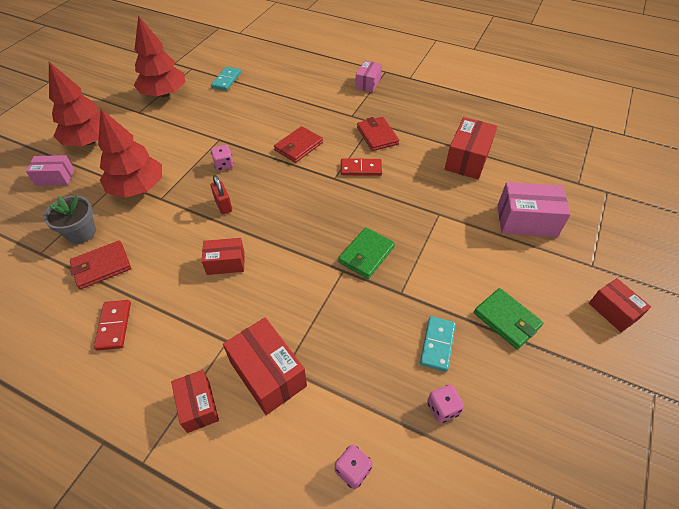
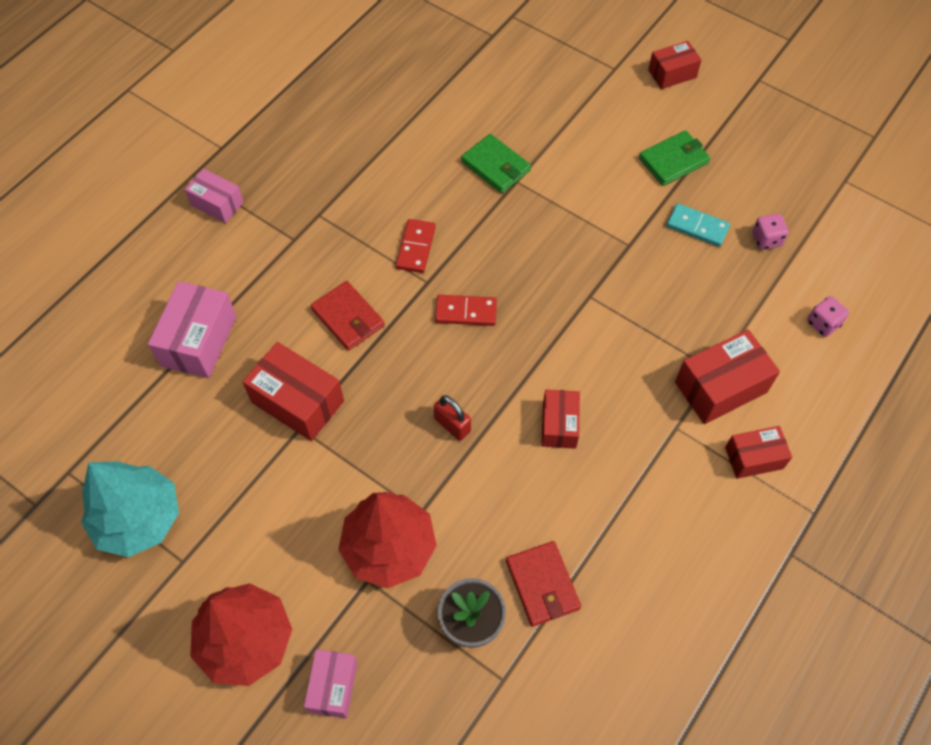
camera: 80 degrees left, 10 degrees up
(114, 326) = (643, 557): red domino -> red domino (466, 312)
(164, 94) = (139, 519): red tree -> turquoise tree
(223, 205) = (452, 425): red padlock -> red padlock turned 60 degrees clockwise
(224, 165) = (365, 422): pink dice -> none
(226, 80) = (132, 411): turquoise domino -> none
(366, 255) = (569, 268): green wallet -> green wallet (496, 166)
(377, 136) = (350, 216): red wallet -> none
(467, 159) = (426, 127): red box -> red box (298, 402)
(526, 221) = (543, 102): pink box -> pink box (199, 341)

